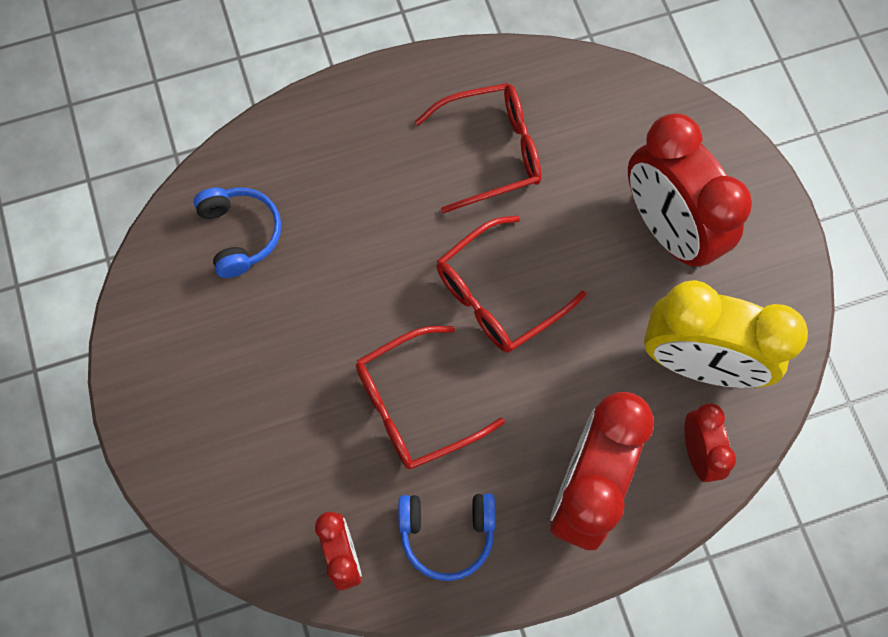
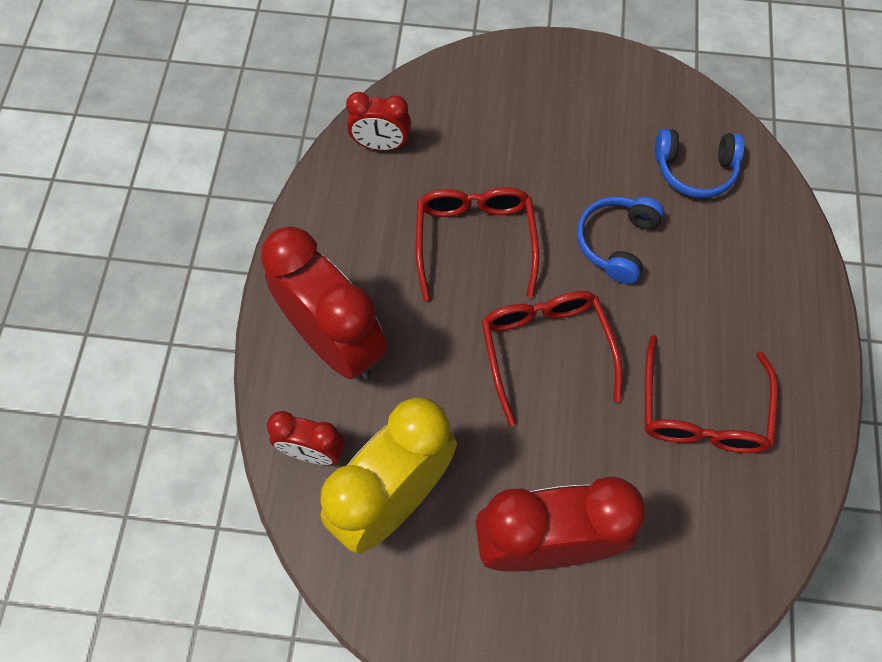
camera: 115 degrees right, 5 degrees down
(447, 533) = (357, 221): blue headphones -> blue headphones (616, 242)

